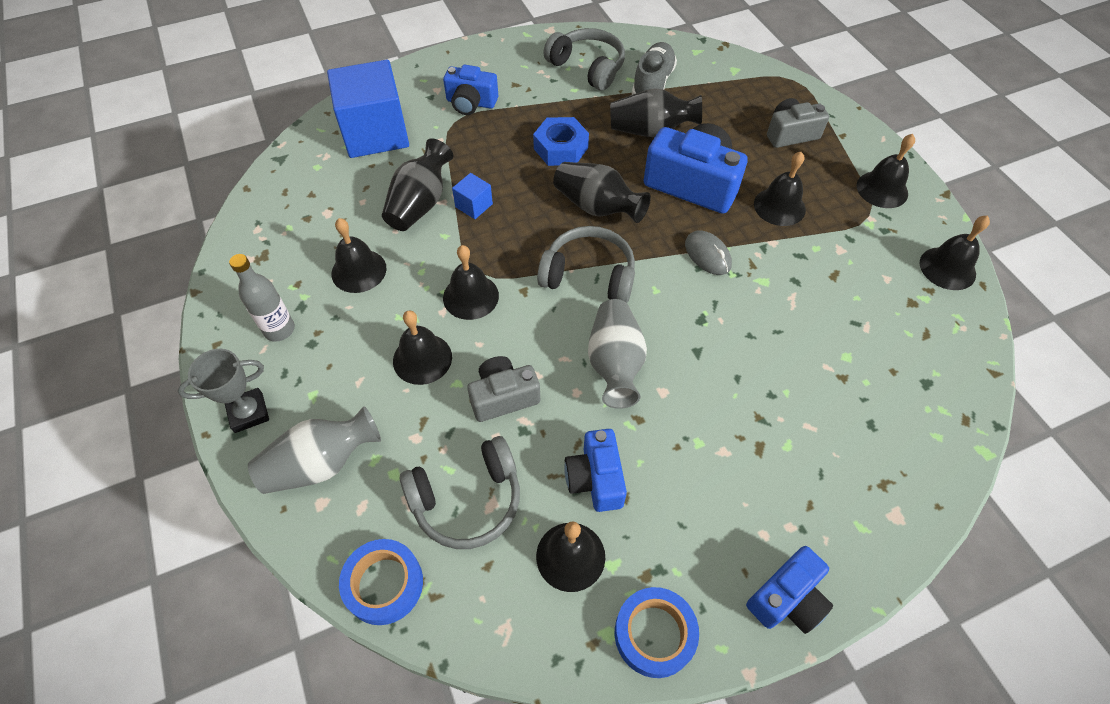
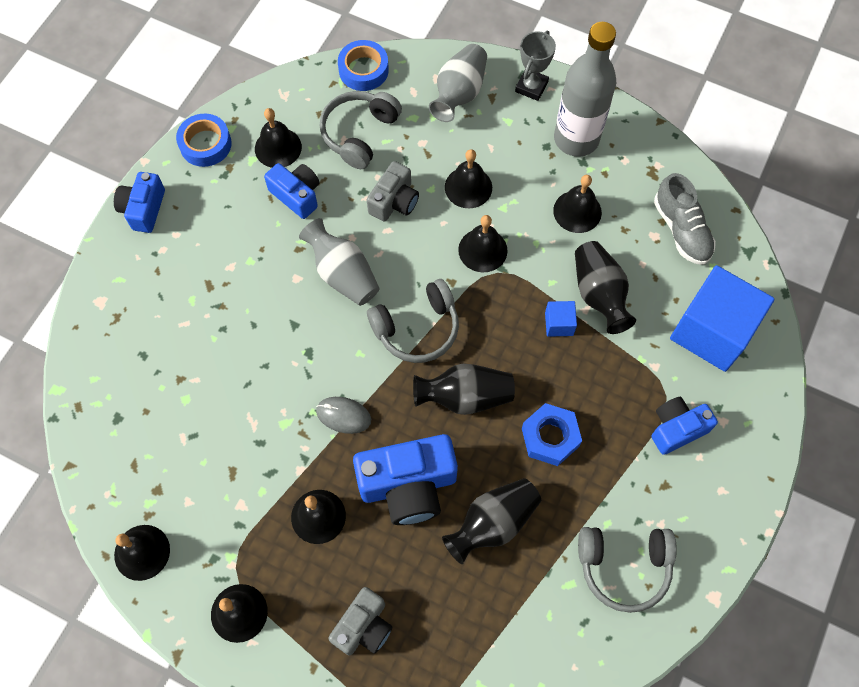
camera: 140 degrees right, 10 degrees up
(279, 330) = (576, 139): grey bottle -> grey bottle, size x1.81
(652, 84) = (543, 595): grey shoe -> grey shoe (681, 230)

